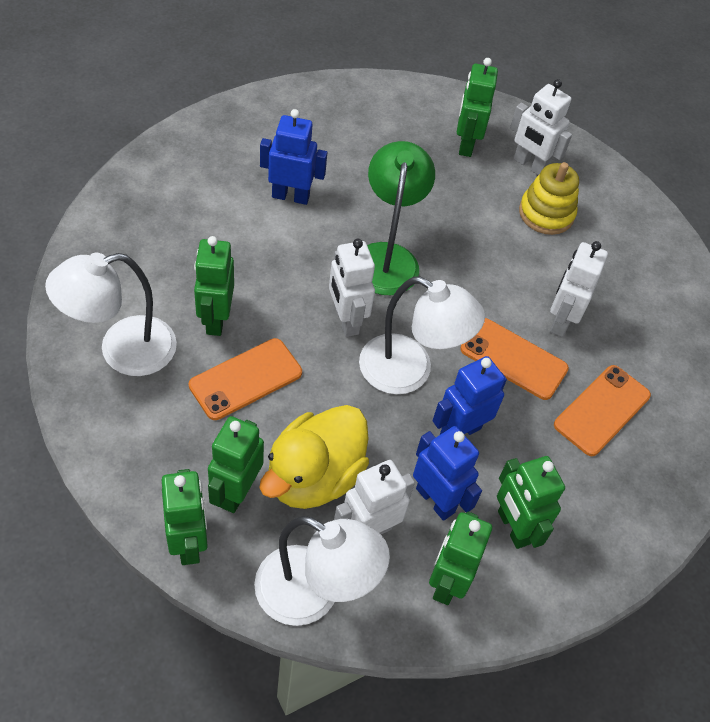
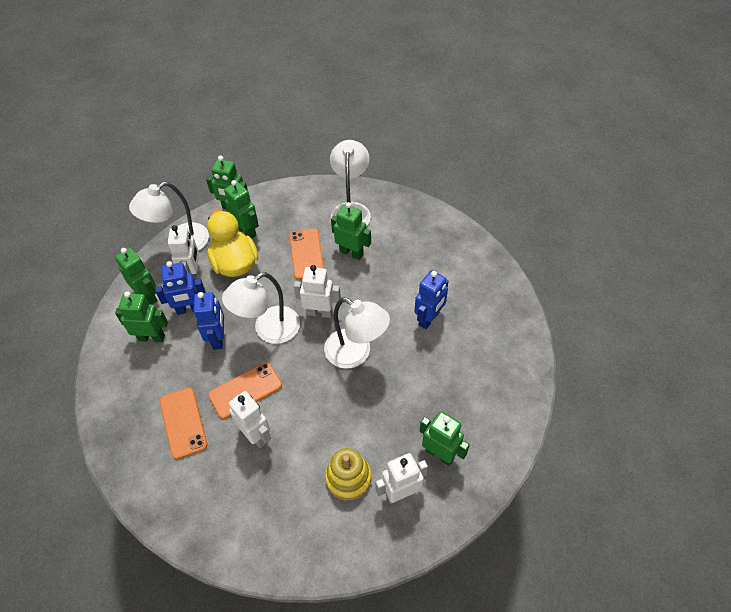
camera: 125 degrees right, 0 degrees up
(387, 257) = (356, 353): green lamp -> white lamp

